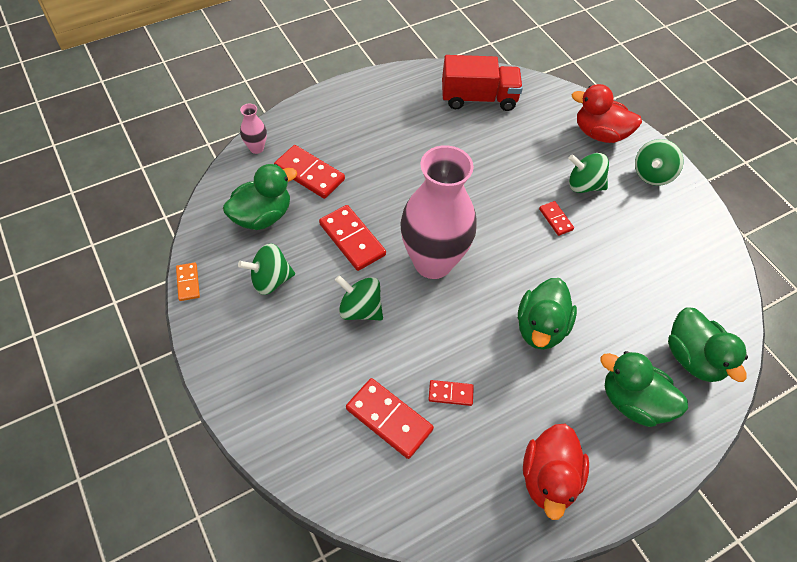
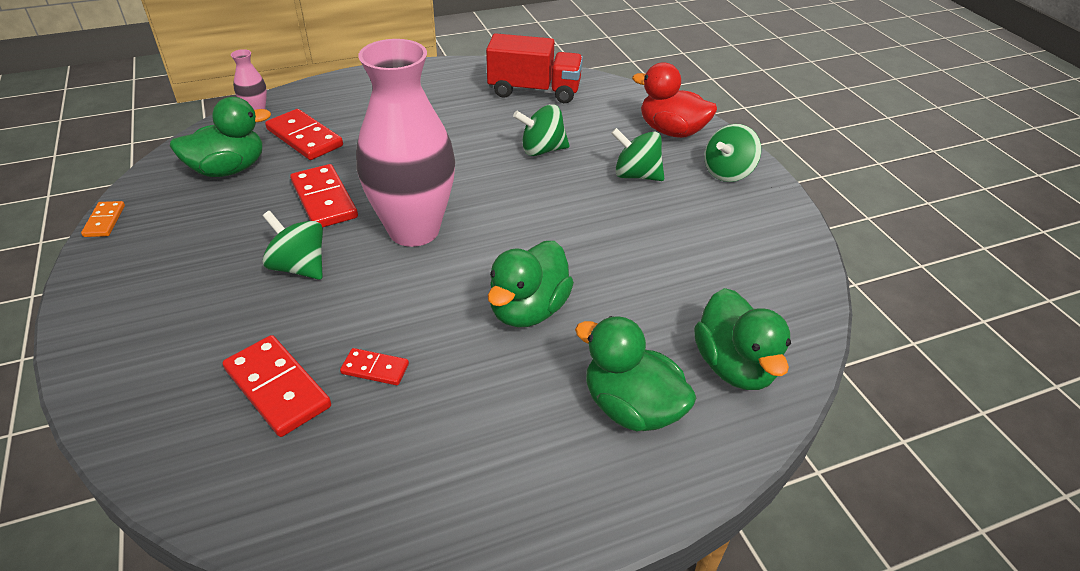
camera: 10 degrees right, 15 degrees down
(270, 280) = (204, 228): green spinning top -> green spinning top (542, 150)
(549, 478) = (474, 488): red duck -> none
(556, 219) = (588, 203): red domino -> none

